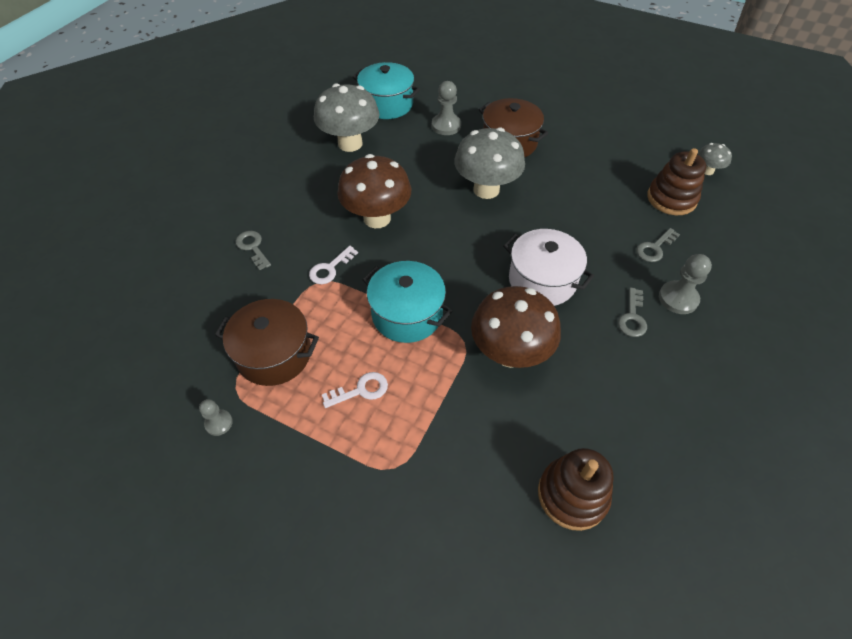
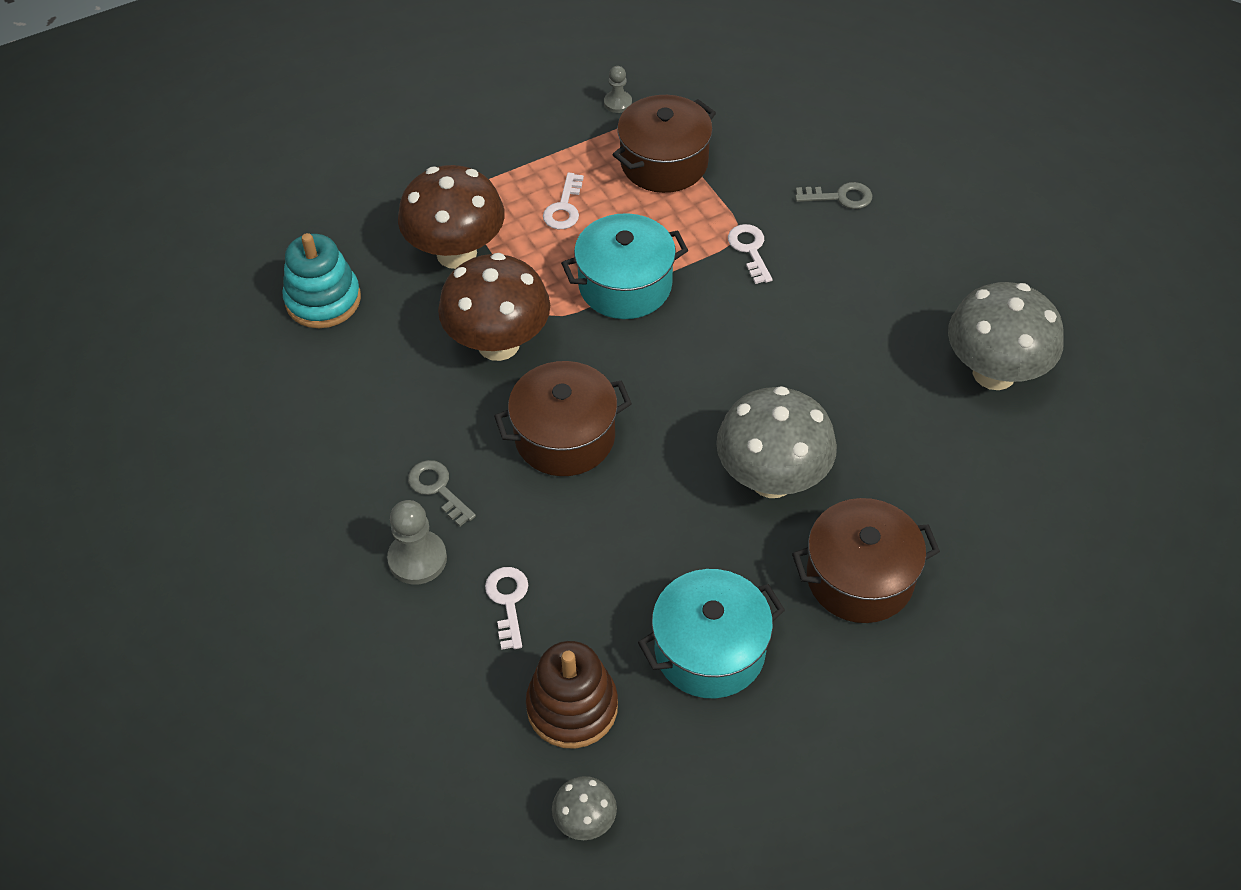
camera: 125 degrees right, 0 degrees up
(377, 218) = (804, 330): brown mushroom -> brown mushroom (456, 253)
(387, 104) = (1077, 468): turquoise pot -> turquoise pot (709, 650)
(446, 126) = (963, 516): grey pawn -> none
(542, 280) = (564, 436): white pot -> brown pot
(572, 495) = (323, 300): brown stacking toy -> turquoise stacking toy
(654, 248) = (508, 602): grey key -> white key

